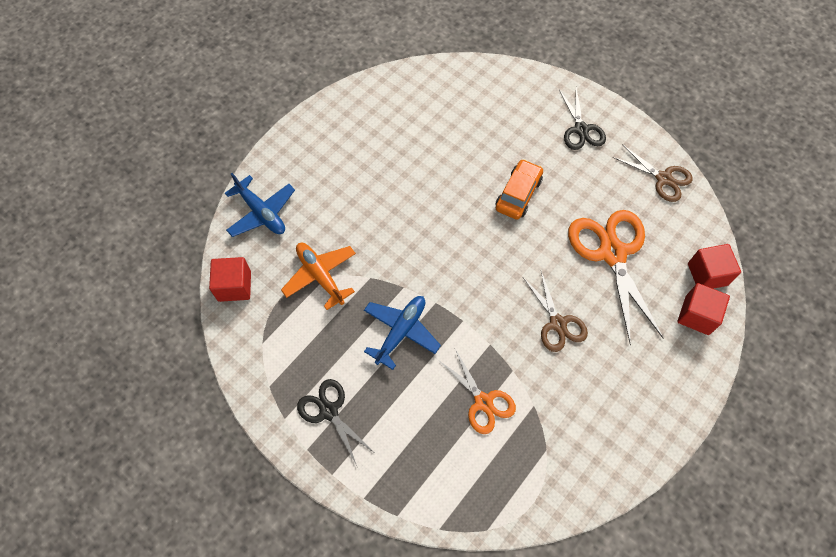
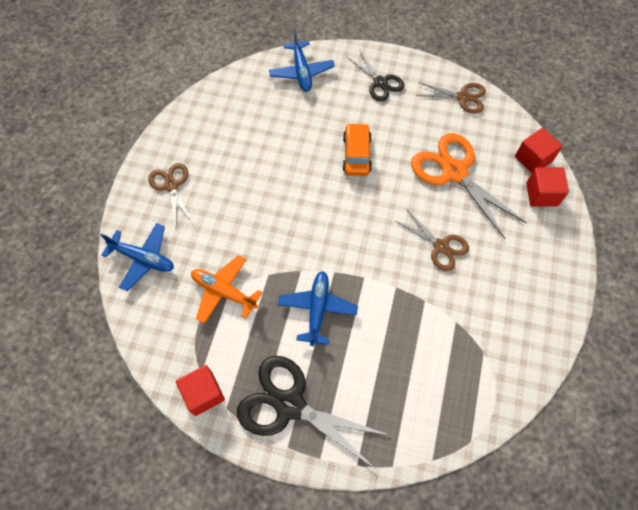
camera: 25 degrees left, 0 degrees up
(234, 286) = (150, 334): red cube -> red cube (203, 393)
(321, 153) = (171, 185): none -> brown scissors
(329, 411) = (290, 405): black scissors -> black scissors, size x1.72
(483, 402) = (414, 337): orange scissors -> none
(504, 88) = (301, 72): none -> blue plane

